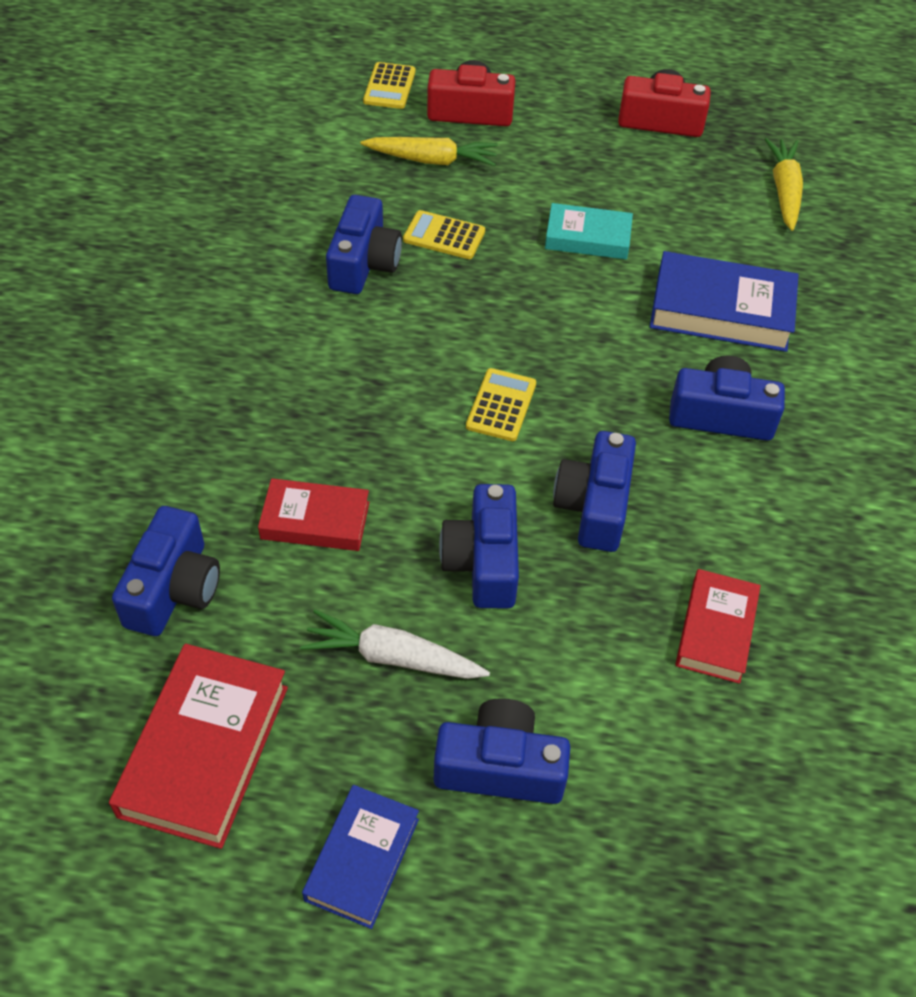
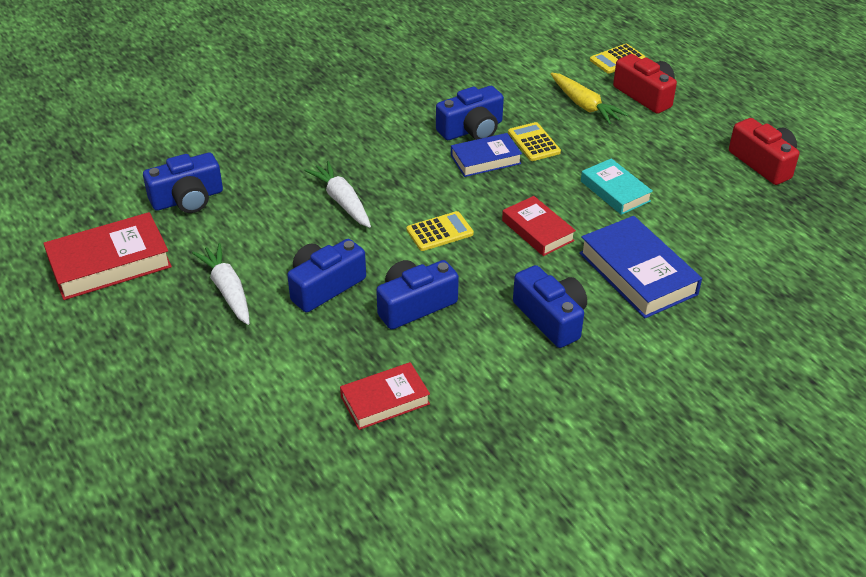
camera: 50 degrees right, 10 degrees down
(315, 520) = (280, 216): red book -> red book (537, 230)
(355, 449) = (342, 201): none -> white carrot
(362, 859) = (101, 348): blue book -> blue book (485, 159)
(500, 767) = (202, 365): blue camera -> none
(784, 191) = (788, 244): yellow carrot -> none

